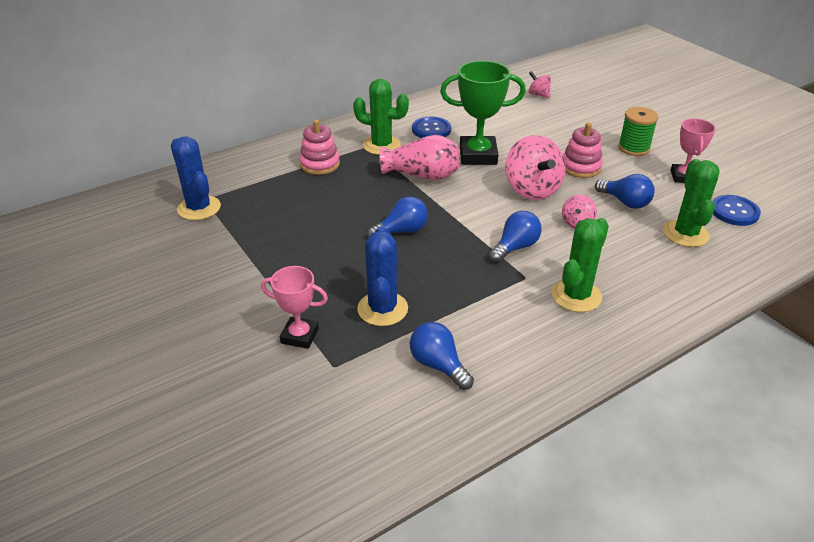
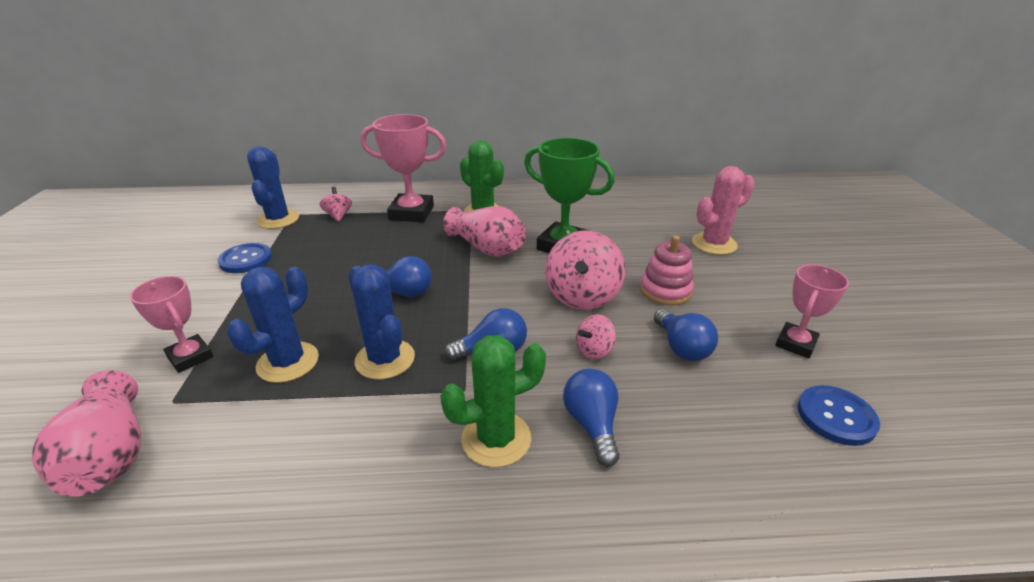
camera: 30 degrees right, 5 degrees down
(320, 164) = (411, 213): pink stacking toy -> pink trophy
(343, 411) = (111, 455): none -> pink vase
(431, 129) = (545, 211): blue button -> blue button (246, 259)
(438, 365) = (254, 451): blue light bulb -> blue light bulb (592, 424)
(450, 280) = (385, 359): none -> blue cactus
(538, 95) = (693, 208): pink spinning top -> pink spinning top (338, 215)
(579, 121) = (714, 244): none -> pink cactus
(633, 148) = (756, 290): green spool -> none
(685, 233) = (729, 418): green cactus -> none

